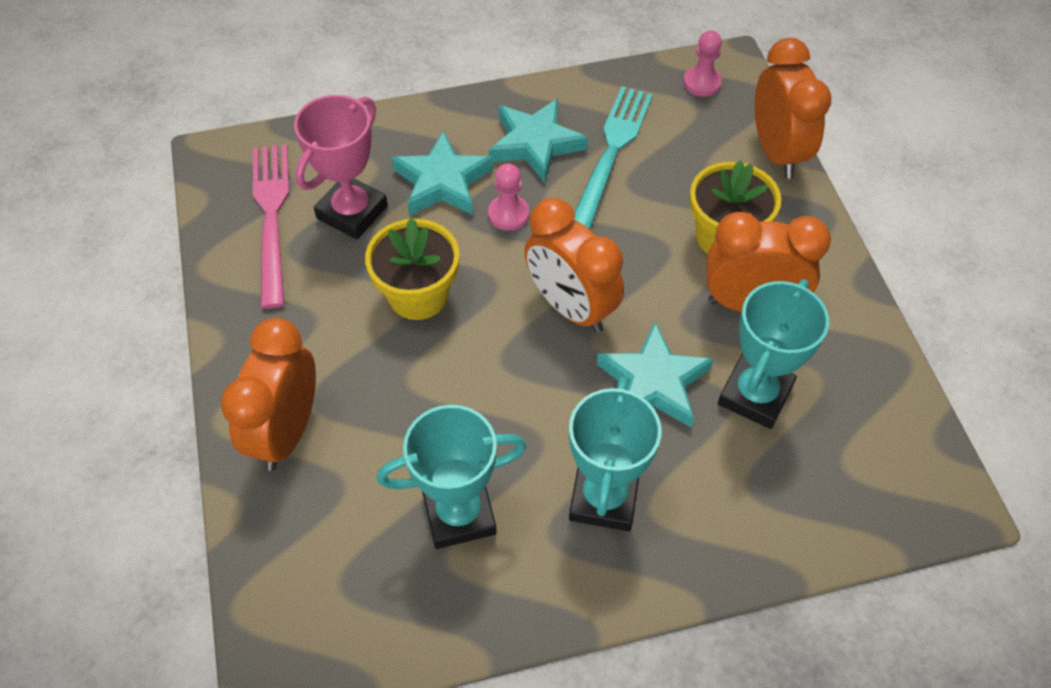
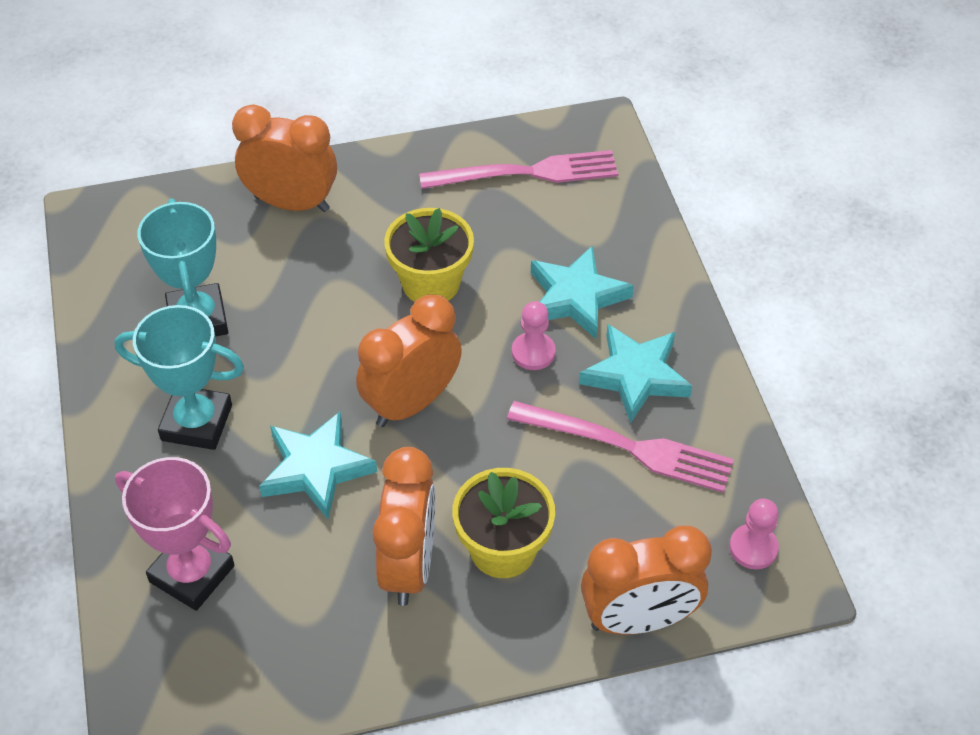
camera: 90 degrees right, 5 degrees down
(352, 212) = (533, 230): pink trophy -> pink trophy (192, 574)
(612, 150) = (630, 447): turquoise fork -> pink fork
(755, 395) = (293, 557): turquoise trophy -> none

